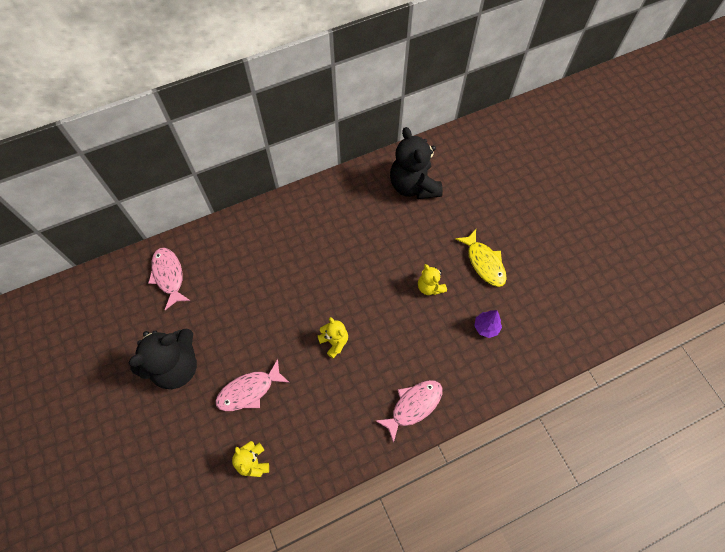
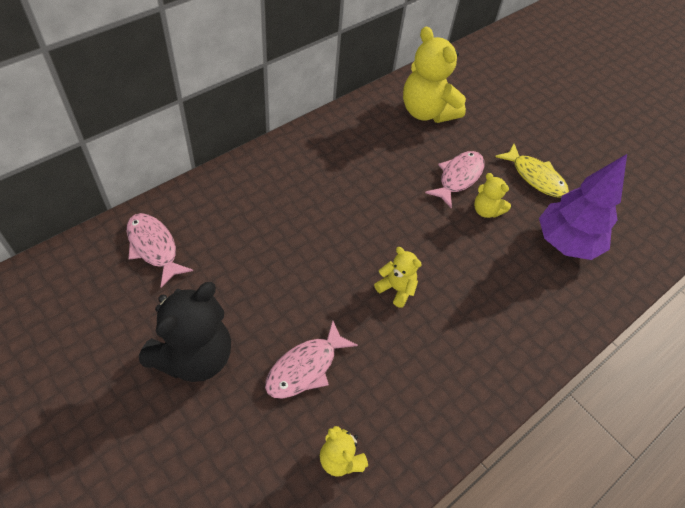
camera: 20 degrees left, 10 degrees down
(413, 186) = (427, 112): black teddy bear -> yellow teddy bear
(413, 406) = (520, 344): pink fish -> pink fish (458, 177)
(486, 327) = (566, 242): purple tree -> purple tree, size x2.15

